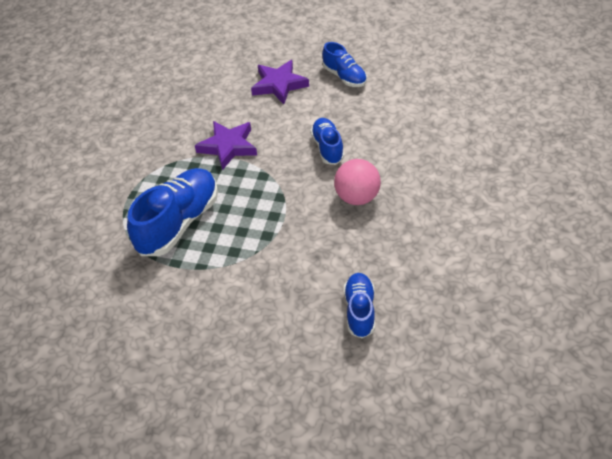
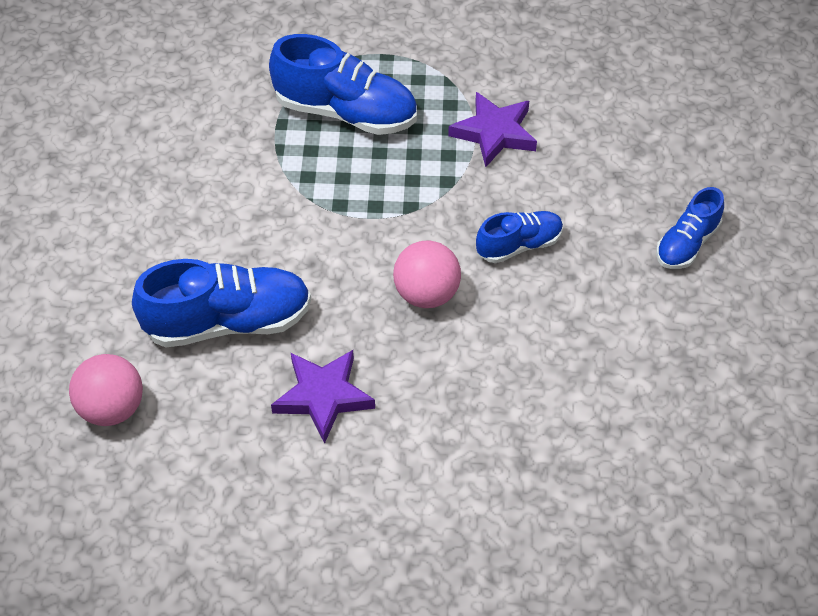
camera: 75 degrees right, 5 degrees up
(279, 85) = (642, 165): purple star -> purple star (323, 396)
(360, 311) = (228, 322): blue shoe -> blue shoe, size x1.74
(428, 391) = (112, 408): none -> pink ball

